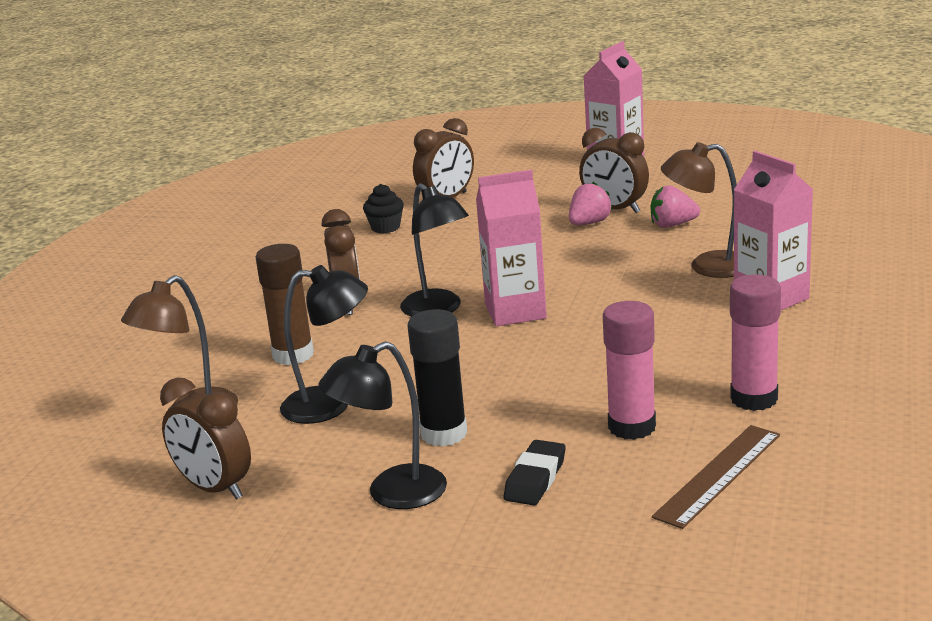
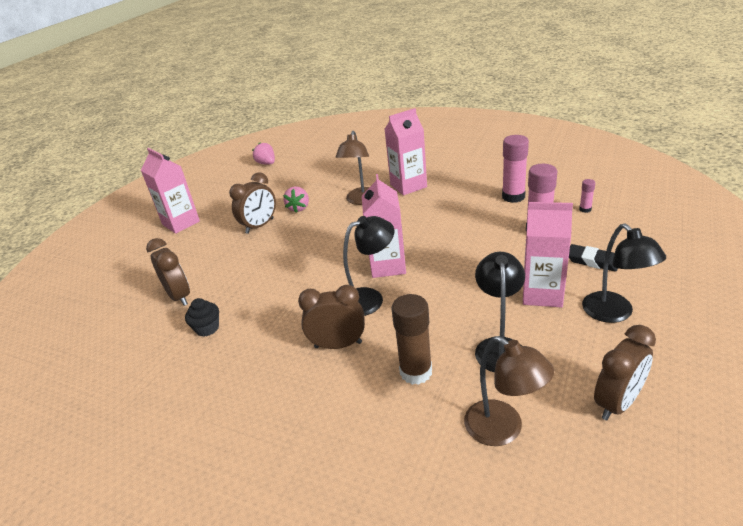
camera: 80 degrees left, 10 degrees up
(444, 434) = (542, 294): black glue stick -> pink carton
(589, 223) = (274, 236): pink strawberry -> pink strawberry (266, 163)
(718, 475) = (585, 209): brown ruler -> pink glue stick

